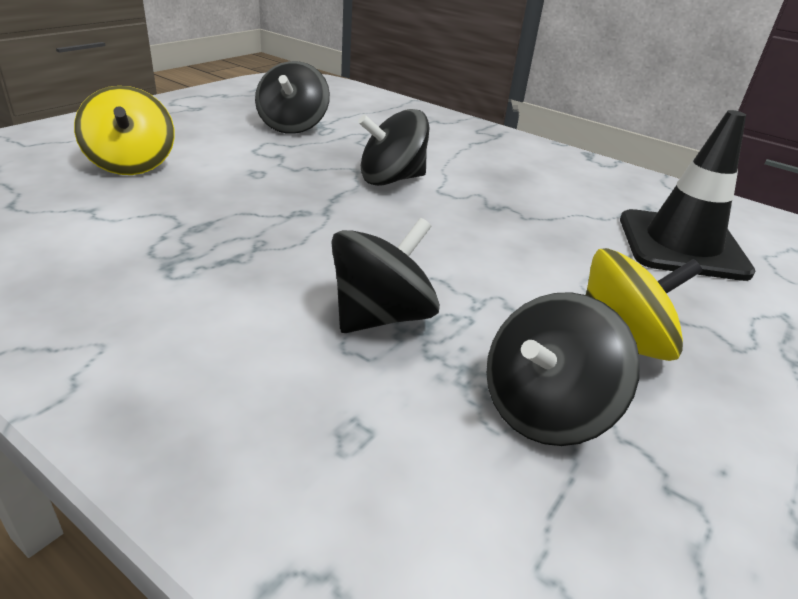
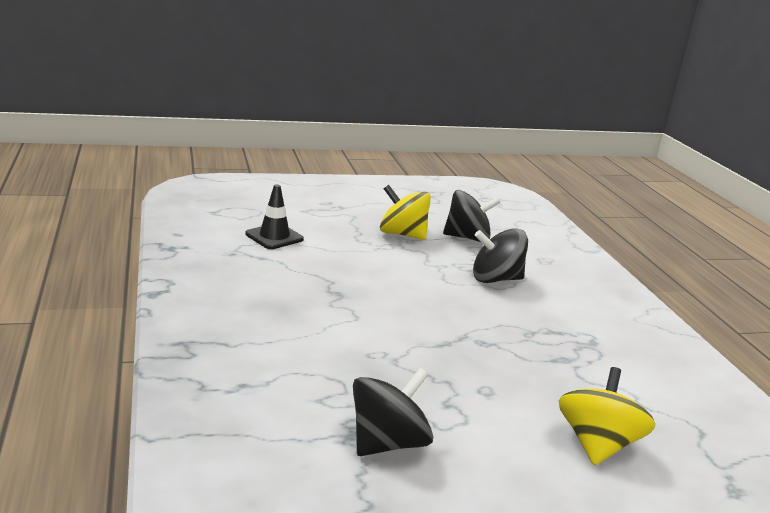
camera: 140 degrees left, 10 degrees down
(391, 179) = (379, 339): black spinning top -> none
(681, 245) = (274, 237): black traffic cone -> black traffic cone, size x0.62

